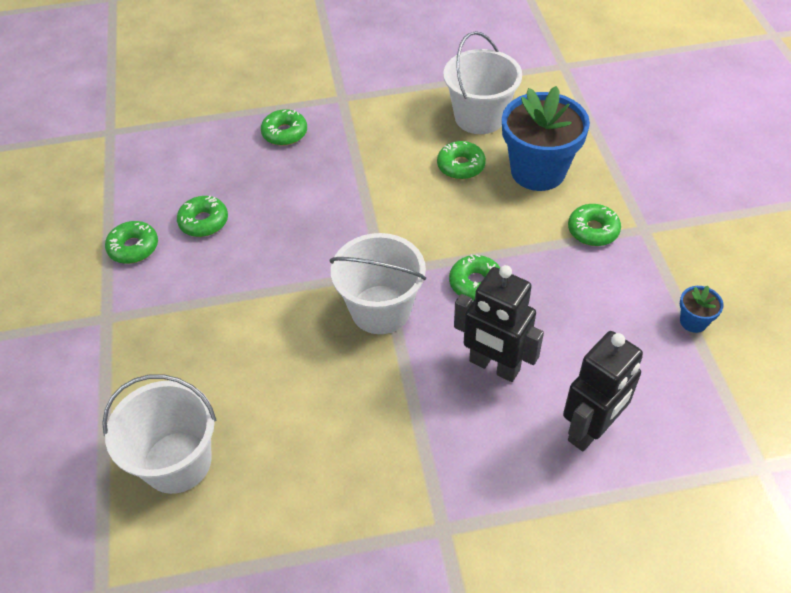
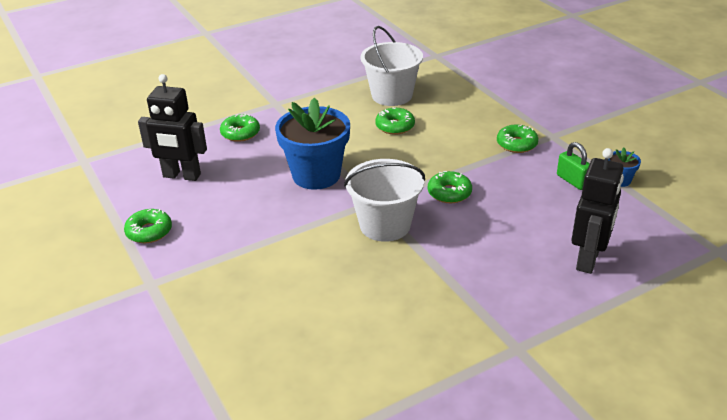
camera: 20 degrees left, 15 degrees down
(177, 462) = (272, 364): white bucket -> none
(204, 222) = (203, 202): green donut -> none
(494, 366) = (494, 239): black robot -> black robot (181, 176)
(538, 171) = (455, 118): blue flower pot -> blue flower pot (316, 175)
(633, 305) = (572, 181): none -> green padlock

